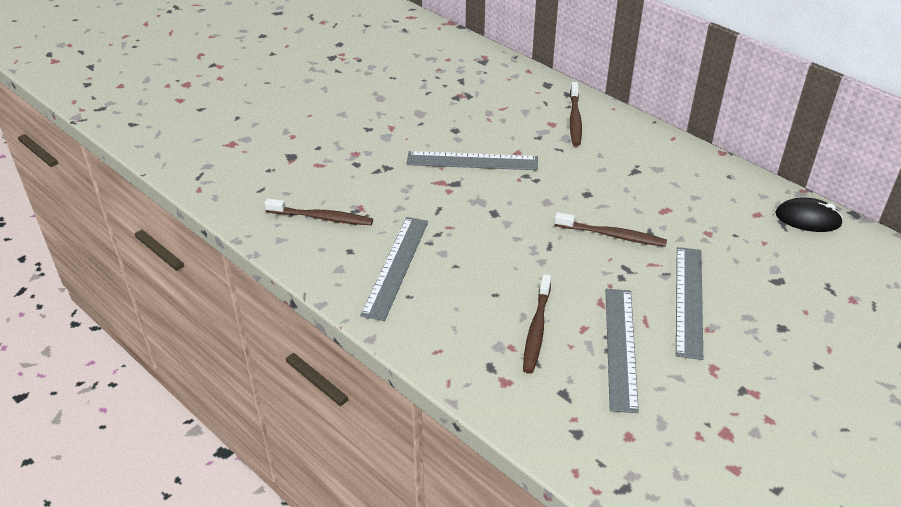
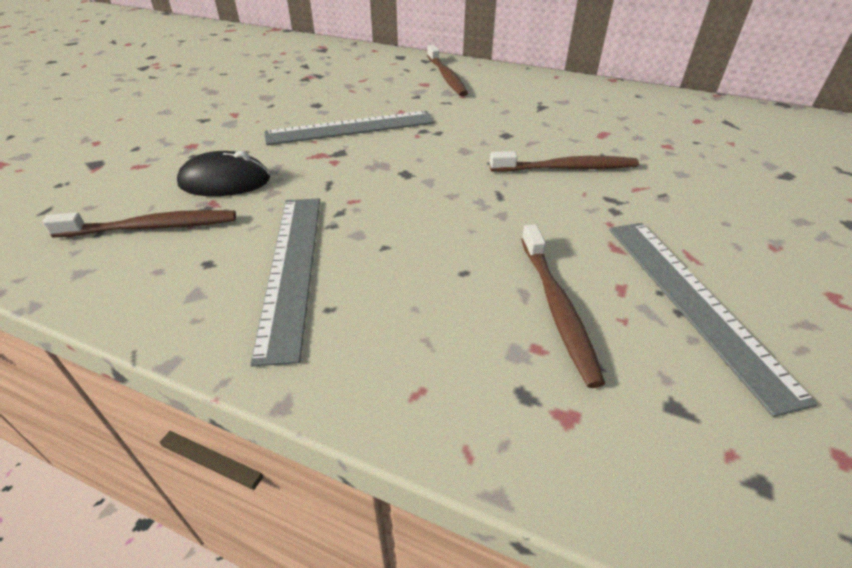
camera: 20 degrees left, 0 degrees up
(688, 300) = (718, 218): grey ruler -> none
(808, 219) = (748, 115): black mouse -> black mouse (225, 182)

